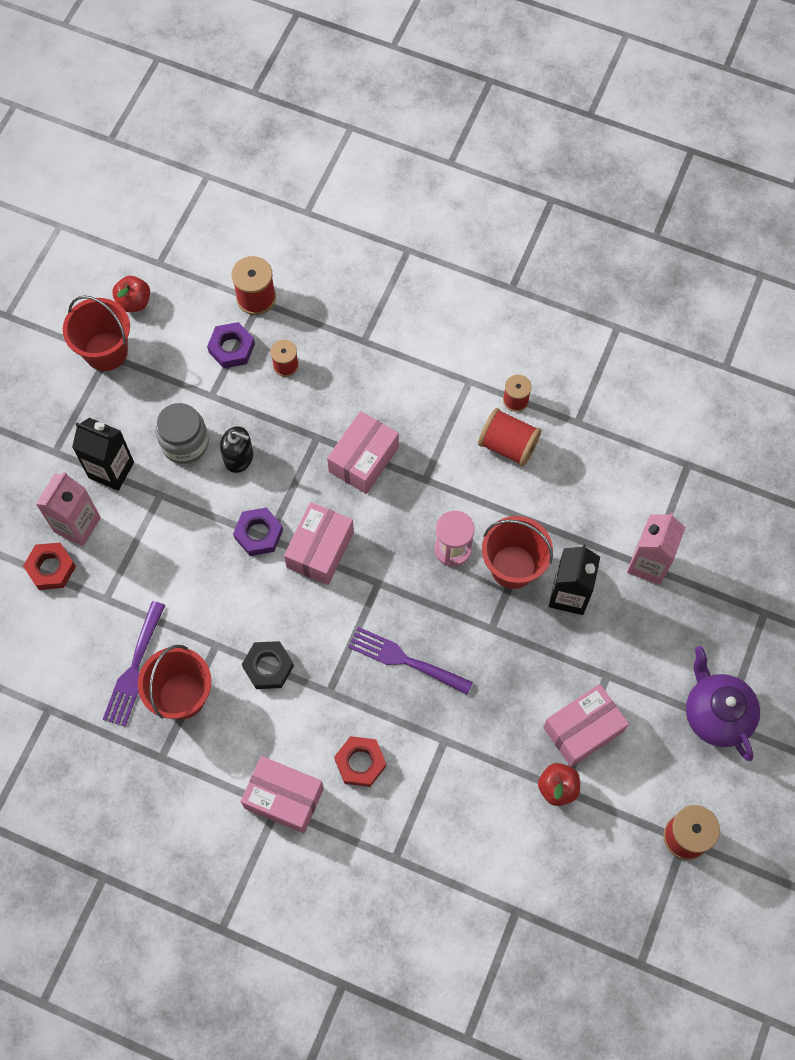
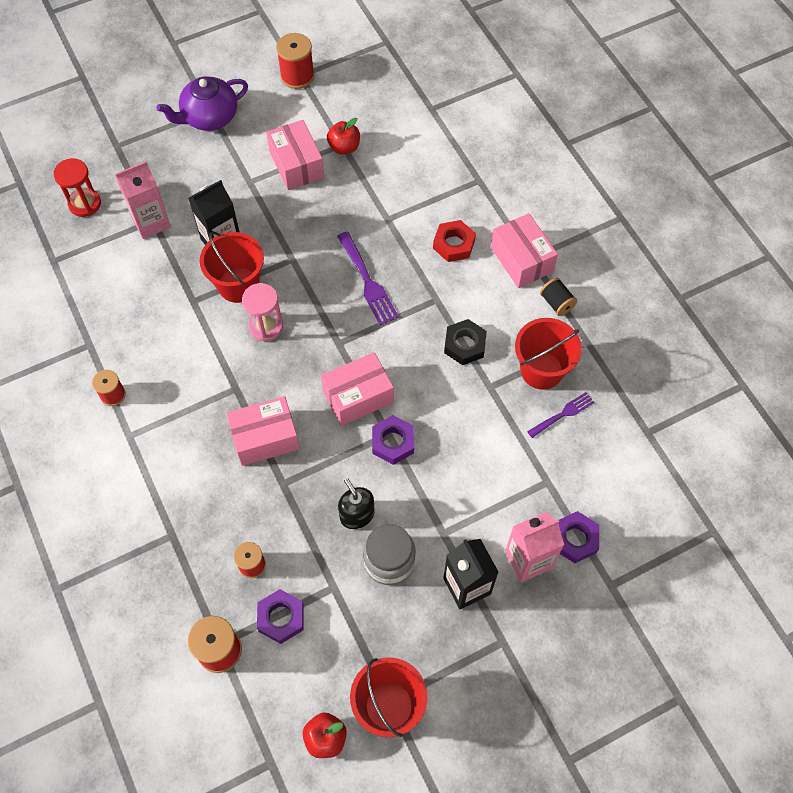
camera: 140 degrees left, 5 degrees down
(51, 568) = (575, 539): red nut -> purple nut
(134, 668) = (563, 414): purple fork -> purple fork, size x0.64
(217, 776) = (556, 303): none -> black spool
(508, 445) = (154, 366): red spool -> none
(583, 729) = (296, 164): pink box -> pink box turned 60 degrees clockwise
(716, 714) = (209, 117): purple teapot -> purple teapot turned 45 degrees clockwise
(723, 534) = (85, 204): none -> red hourglass

